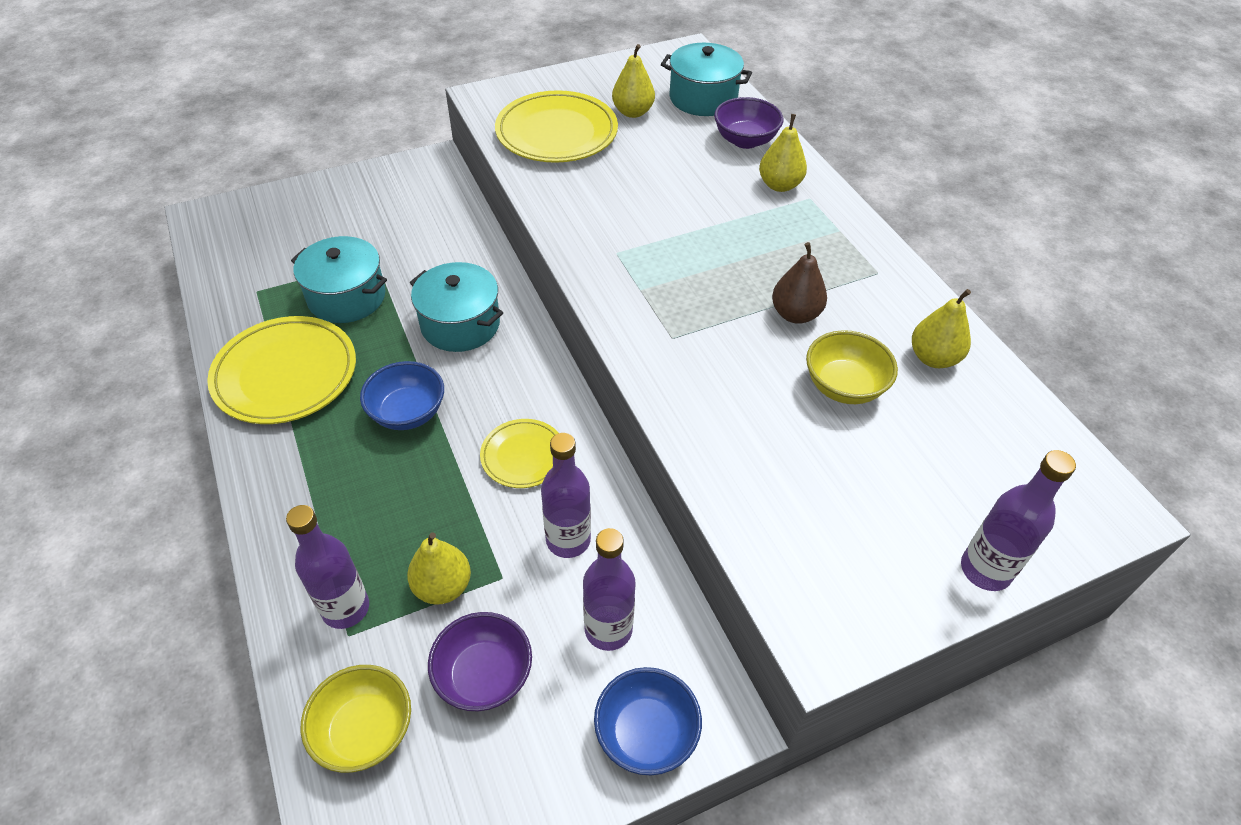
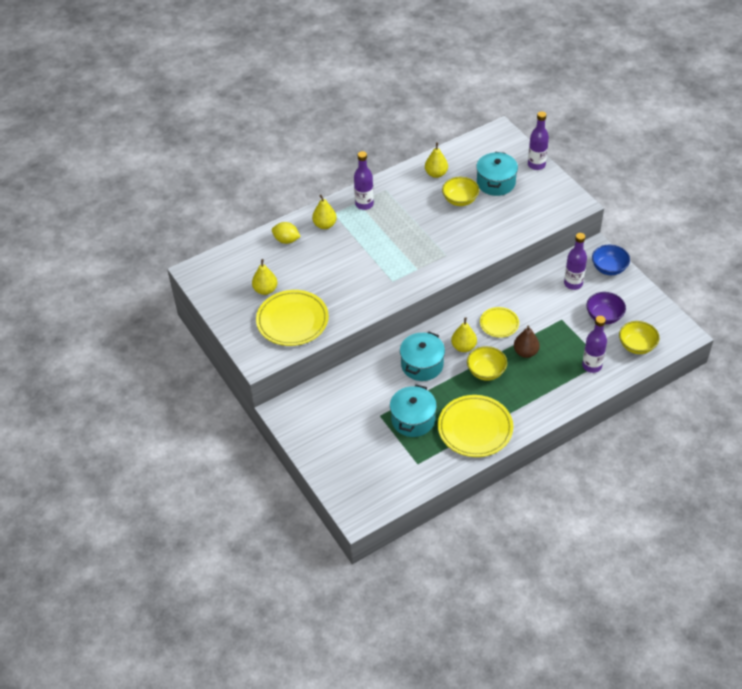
camera: 95 degrees left, 0 degrees up
(408, 413) = (486, 371): blue bowl -> yellow bowl
(442, 586) = (572, 337): yellow pear -> yellow pear (463, 347)
(568, 540) = (537, 301): purple bottle -> purple bottle (364, 204)
(703, 98) = (246, 260): turquoise pot -> turquoise pot (496, 183)
(745, 140) = (286, 240): purple bowl -> yellow lemon
(795, 314) = (420, 216): brown pear -> brown pear (525, 352)

